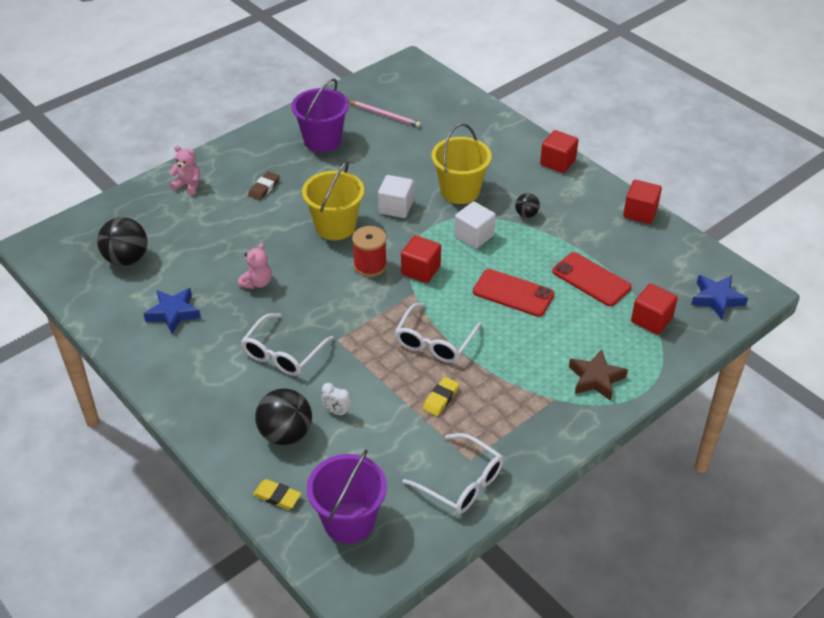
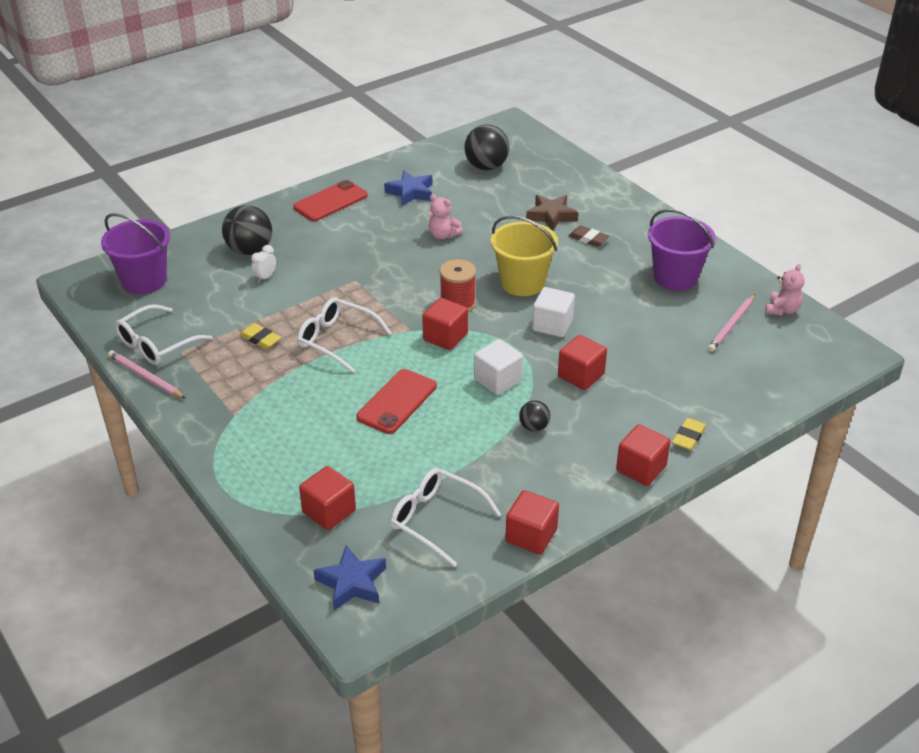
camera: 95 degrees right, 5 degrees down
(188, 185) = (593, 195): pink teddy bear -> pink teddy bear (782, 310)
(277, 496) = (185, 246): yellow eraser -> yellow eraser (688, 437)
(283, 354) = (345, 249): white glasses -> white glasses (436, 520)
(460, 191) = (581, 375): yellow bucket -> red cube
(514, 480) = (145, 377): none -> pink pencil
(591, 279) = (408, 469): red phone -> red phone (330, 201)
(596, 379) = (252, 450): brown star -> brown star (551, 216)

